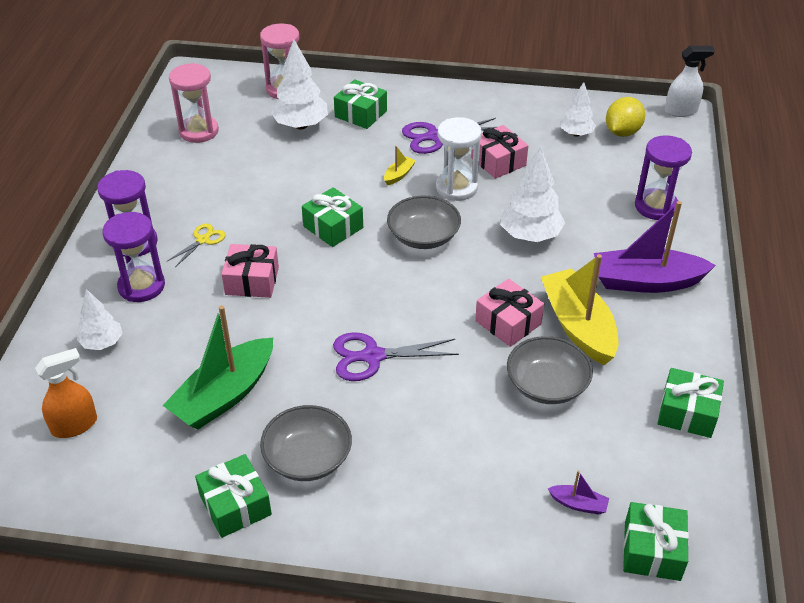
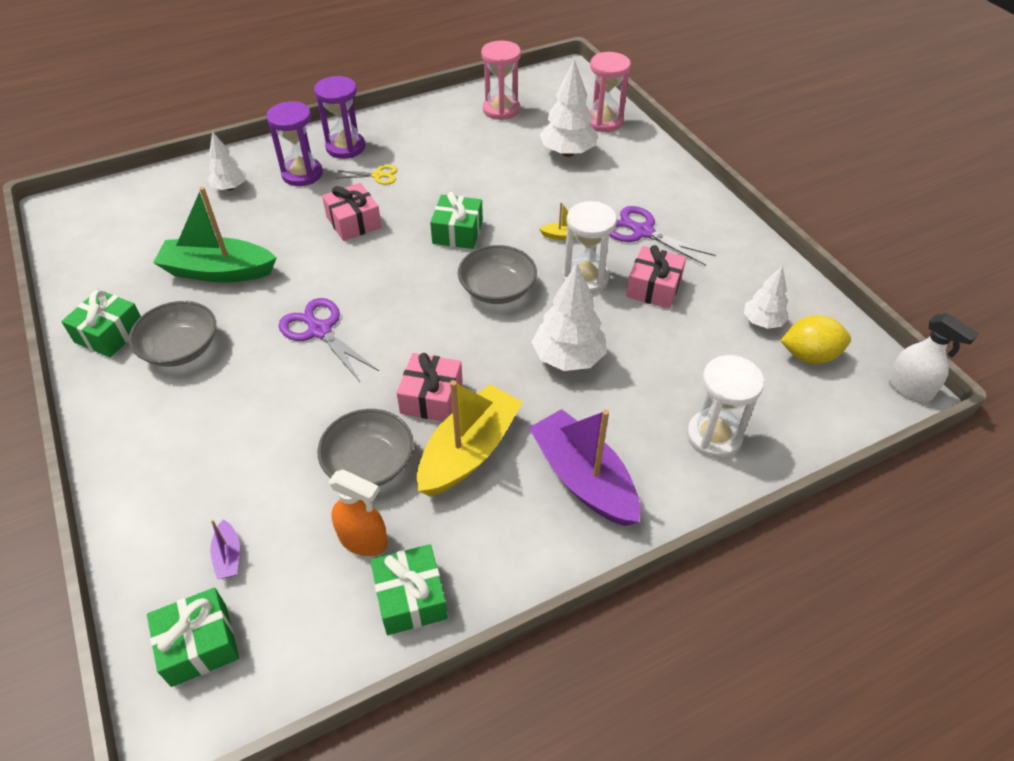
camera: 55 degrees right, 5 degrees up
(75, 425) = (143, 218): orange spray bottle -> orange spray bottle (363, 540)
(361, 114) = (622, 175): green gift -> none
(656, 206) = (714, 436): purple hourglass -> white hourglass

